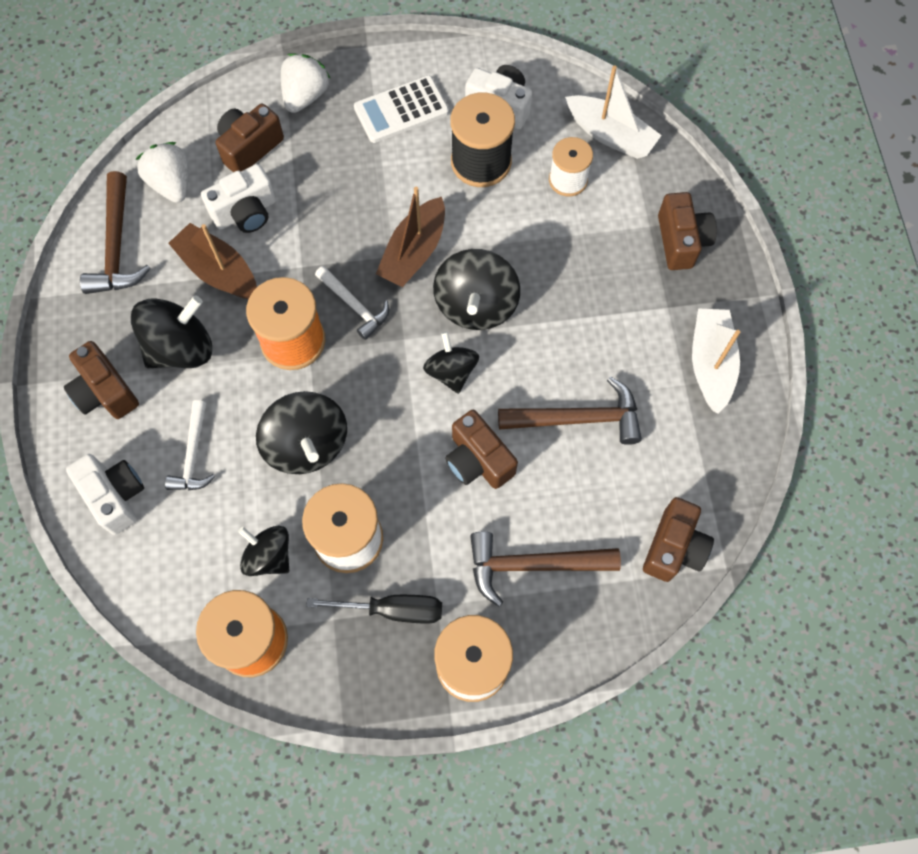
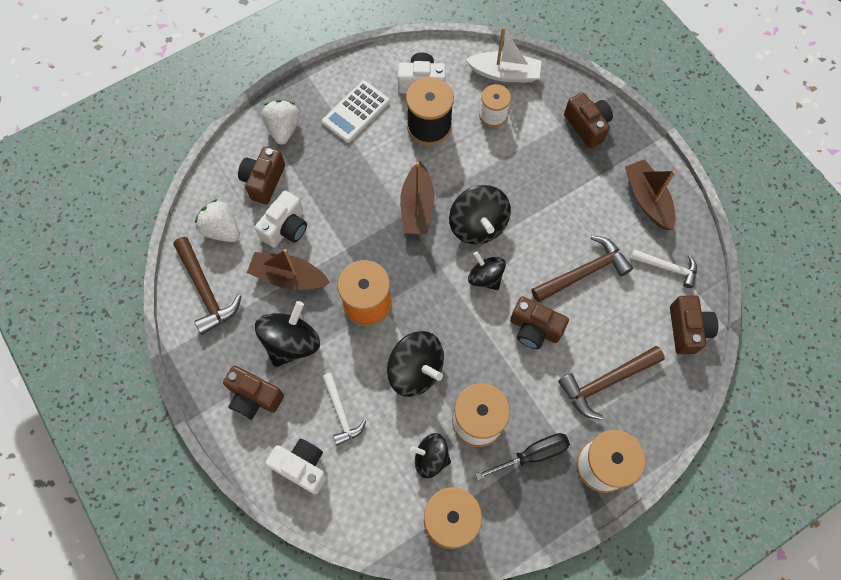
camera: 25 degrees left, 0 degrees up
(355, 306) = (397, 261): white hammer -> white hammer (667, 267)
(710, 364) = (647, 199): white boat -> brown boat

